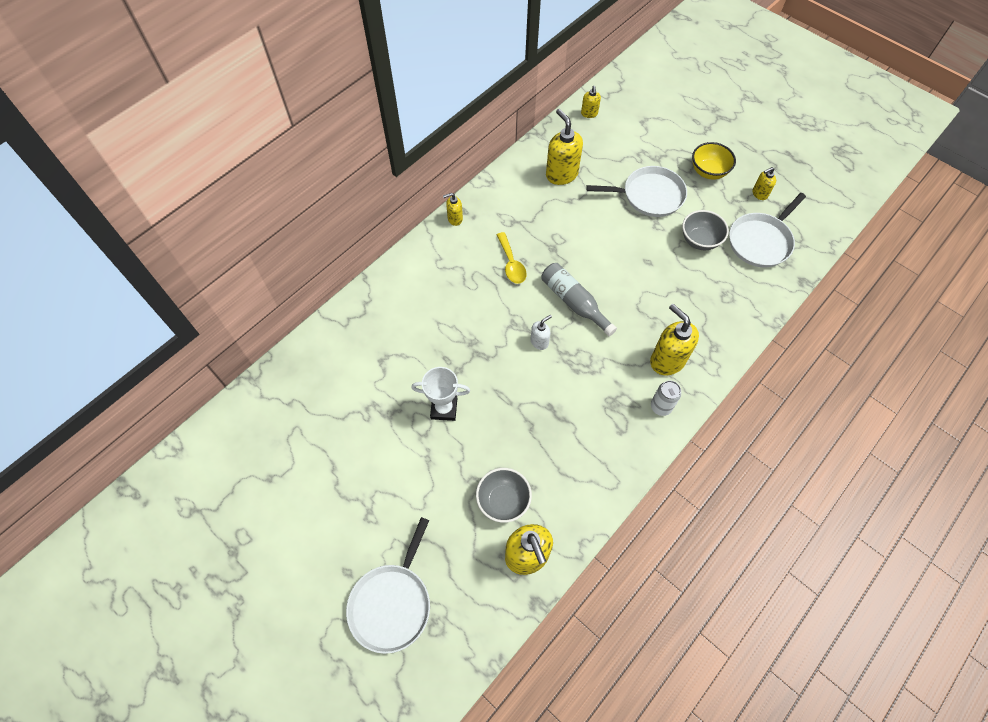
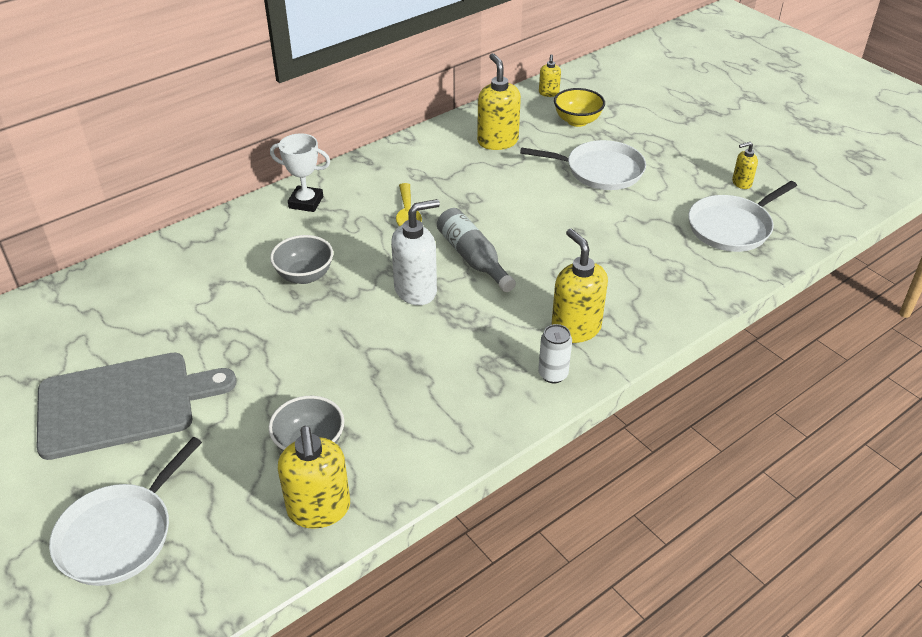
camera: 10 degrees right, 20 degrees down
(352, 487) = (123, 403): none -> grey cutting board
(444, 408) = (271, 340): white trophy -> white trophy (306, 202)
(455, 219) = (355, 167): yellow soap dispenser -> none
(539, 342) = (416, 290): white soap dispenser -> white soap dispenser, size x1.91
(699, 240) = (652, 218): grey bowl -> grey bowl (305, 276)
(708, 171) = (681, 157): yellow bowl -> yellow bowl (577, 121)

